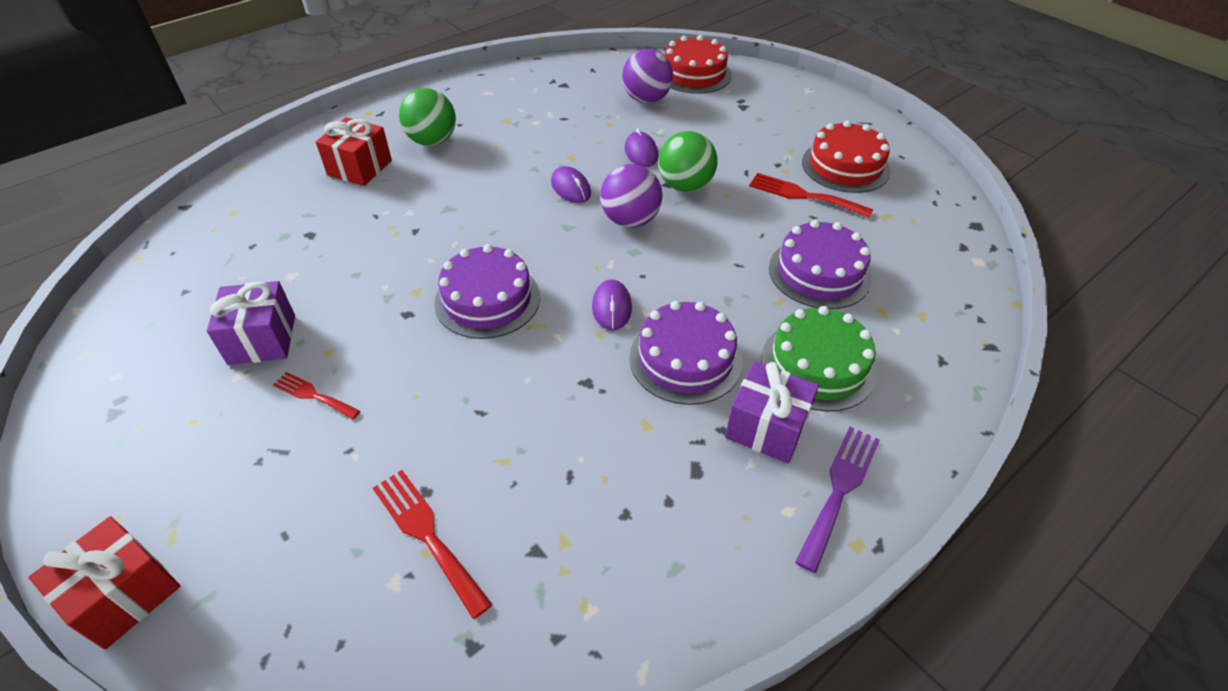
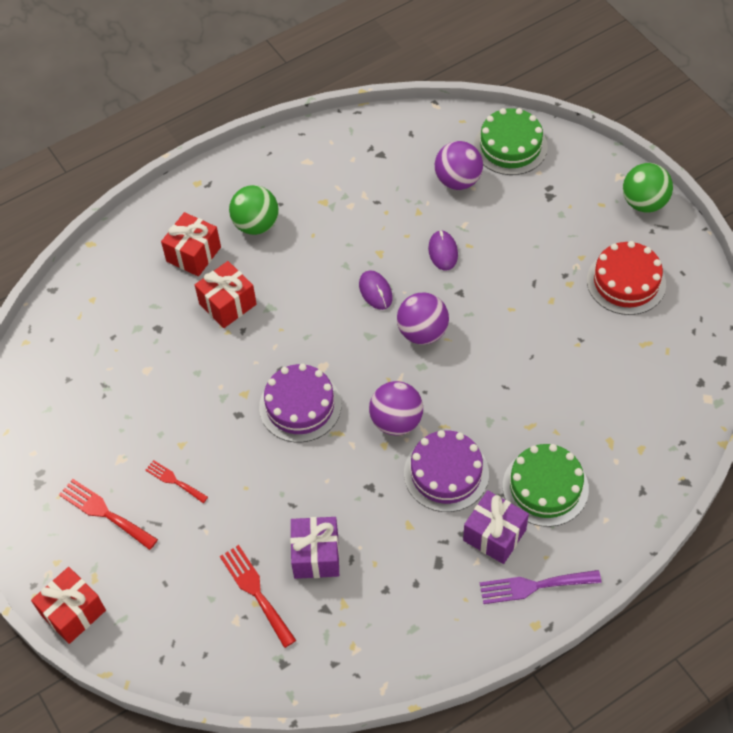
camera: 10 degrees right, 10 degrees up
(262, 339) = (132, 429): purple gift -> purple gift (316, 555)
(397, 208) = (228, 304): none -> red gift
(612, 307) = (396, 421): purple mouse -> purple ball
(685, 186) = (476, 296): green ball -> green ball (644, 203)
(694, 74) = (510, 146): red cake -> green cake
(803, 195) = (578, 314): red fork -> red fork (104, 513)
(819, 273) = (570, 400): purple cake -> none
(839, 489) = (534, 586): purple fork -> purple fork turned 135 degrees counterclockwise

